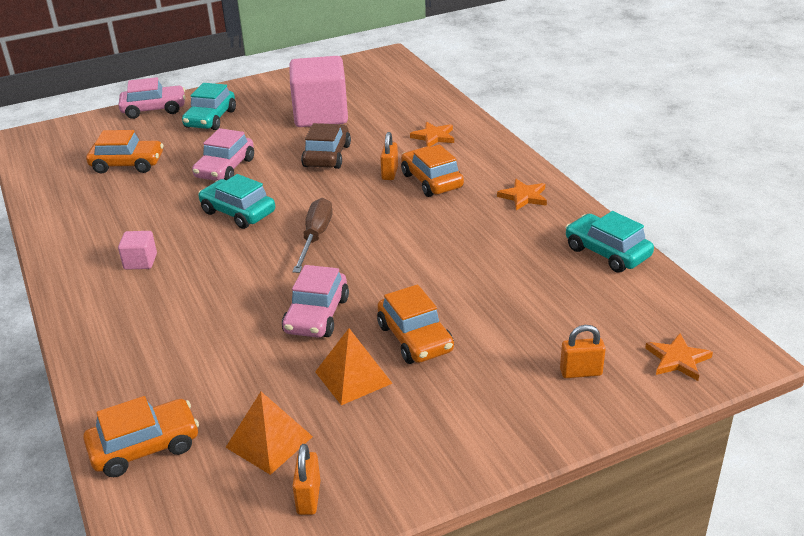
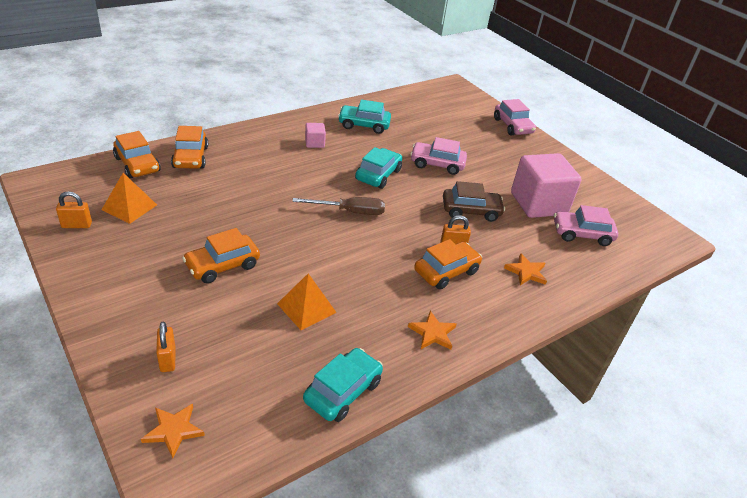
camera: 75 degrees right, 5 degrees up
(127, 164) = (431, 125): orange car -> orange car (190, 157)
(210, 119) = (508, 151): turquoise car -> turquoise car (364, 125)
(316, 315) = (253, 218): pink car -> pink car (581, 234)
(353, 377) = (183, 237): orange pyramid -> orange pyramid (306, 308)

